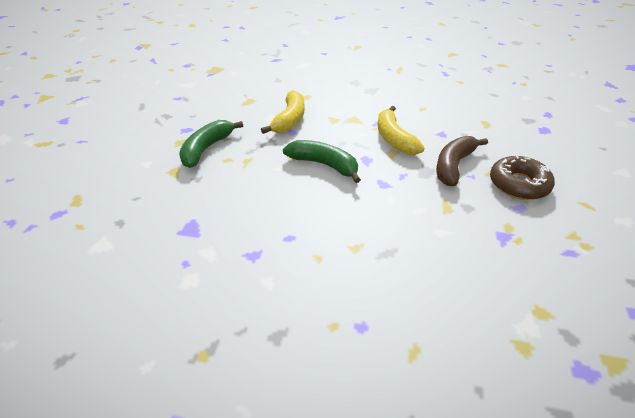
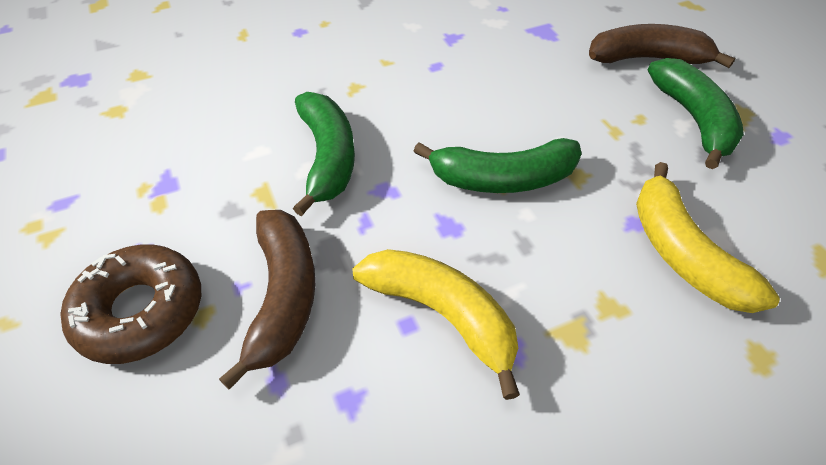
camera: 145 degrees right, 10 degrees up
(169, 182) = (647, 59): none -> brown banana
(402, 210) = (327, 157): none -> green banana

